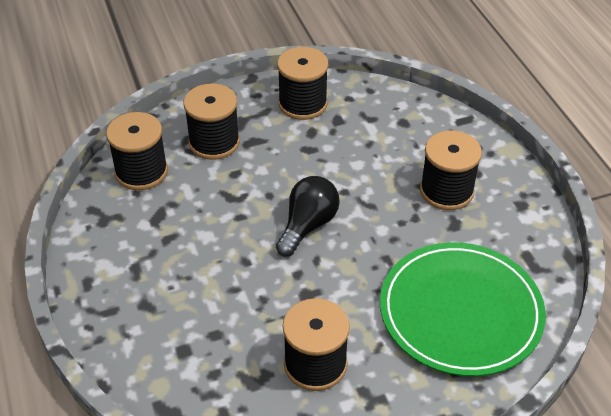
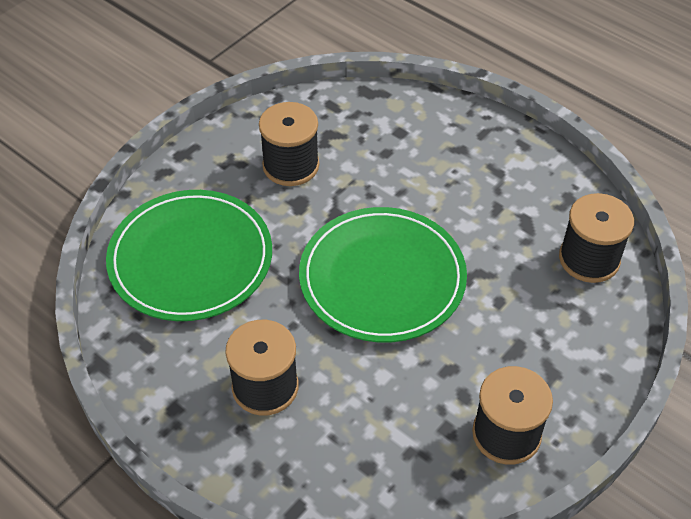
camera: 150 degrees right, 5 degrees up
(214, 142) = (554, 328): black spool -> none
(308, 225) = (382, 278): black light bulb -> green plate

